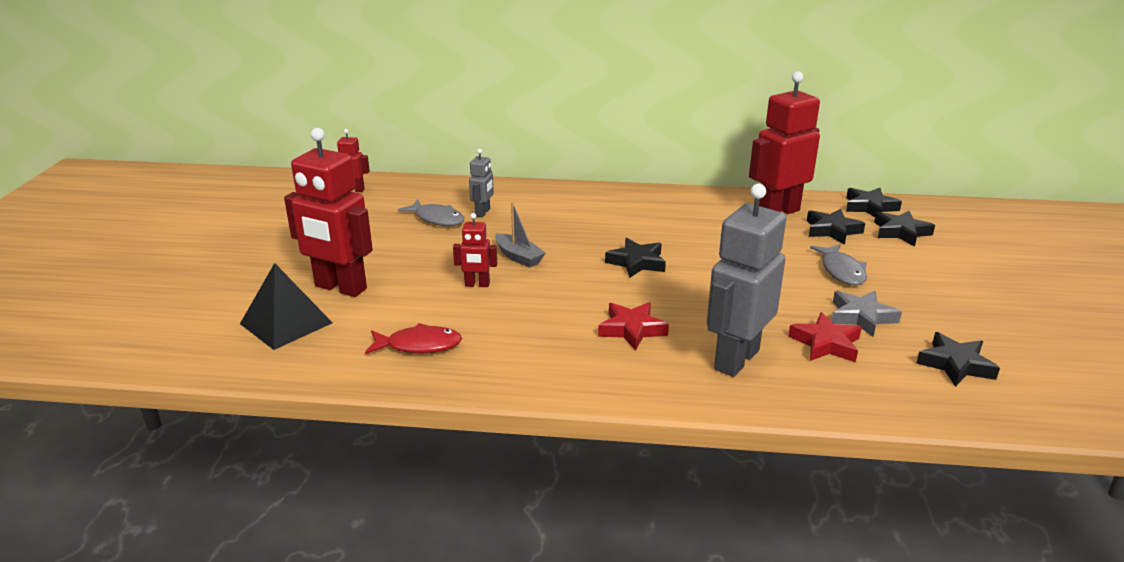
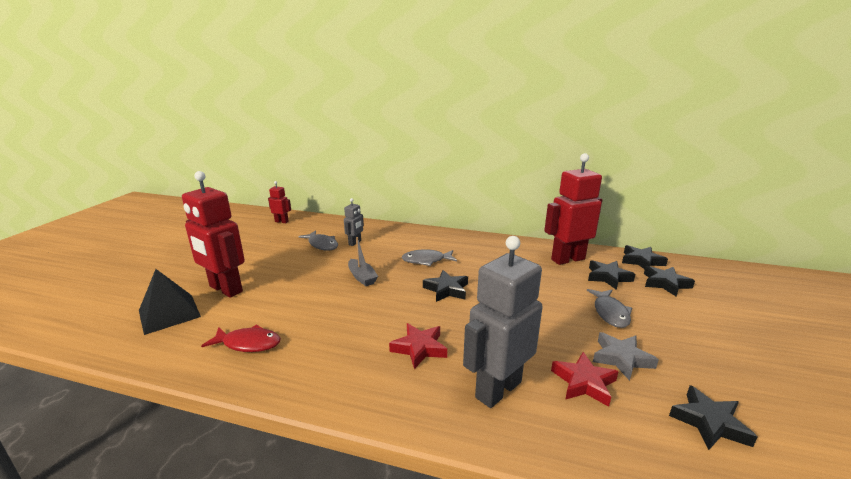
camera: 10 degrees right, 5 degrees down
(477, 285) = (321, 296): red robot -> none
(594, 228) = (426, 260): none -> grey fish

